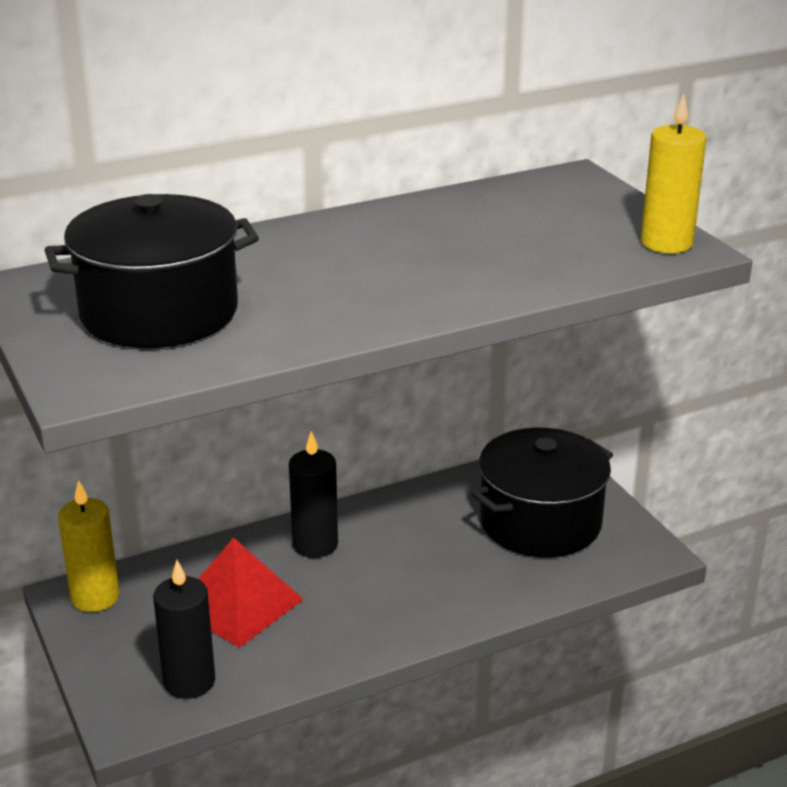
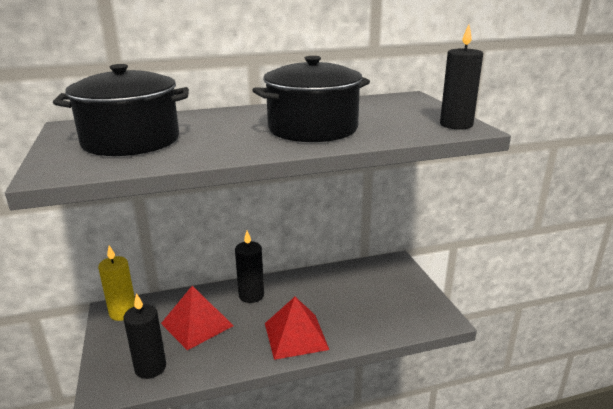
camera: 10 degrees right, 5 degrees down
(415, 605) = (295, 336): none -> red pyramid
(540, 522) = (380, 295): black pot -> black pot (313, 129)
(666, 243) = (456, 125): yellow candle -> black candle

